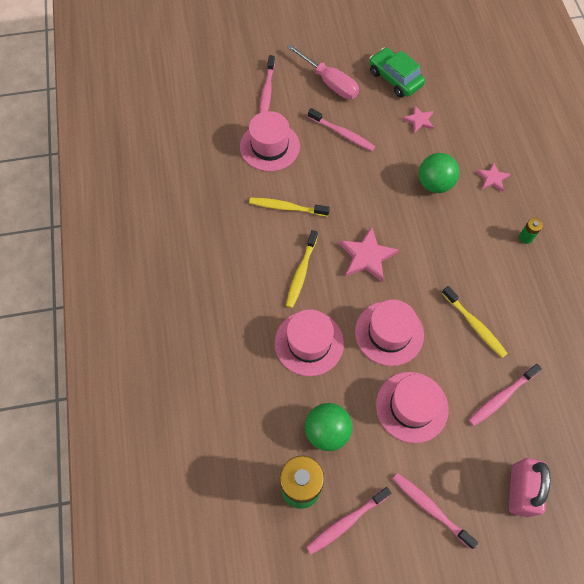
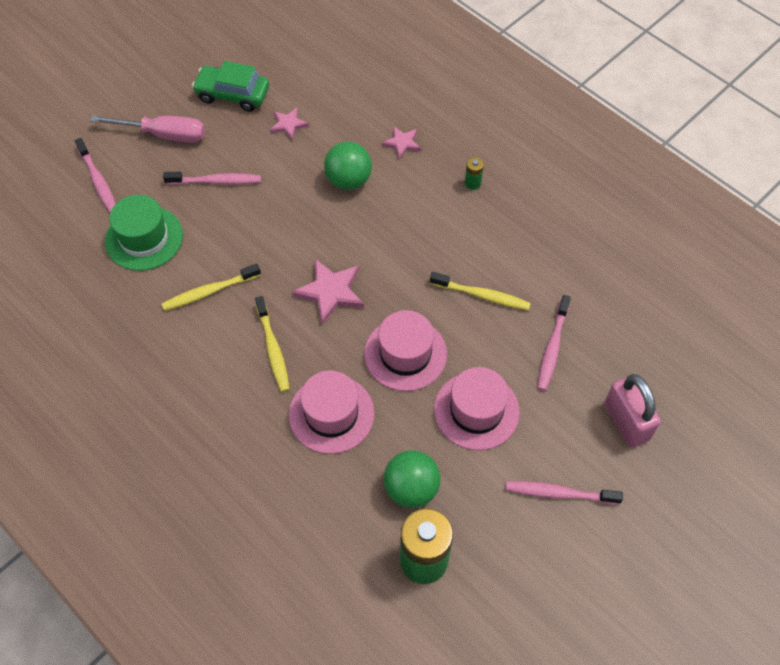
camera: 35 degrees left, 5 degrees down
(269, 146) = (144, 238): pink hat -> green hat
(346, 522) = (491, 561): pink toothbrush -> none

